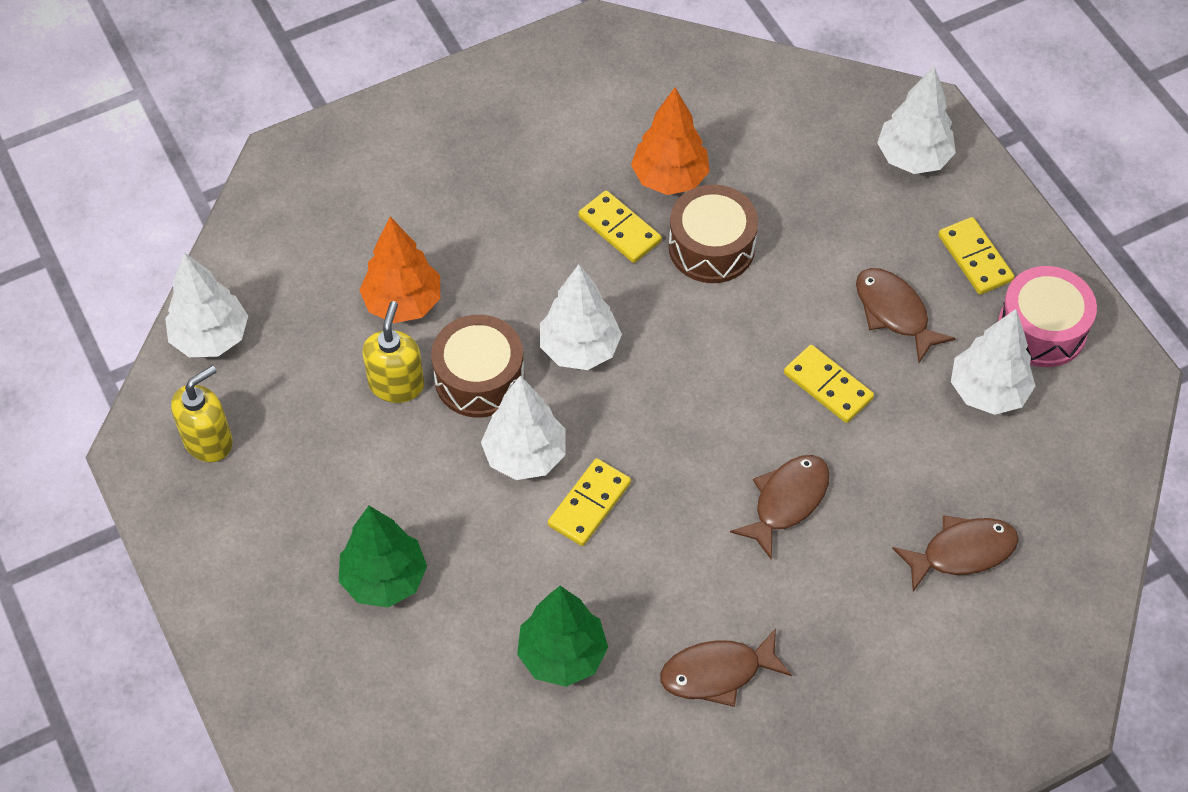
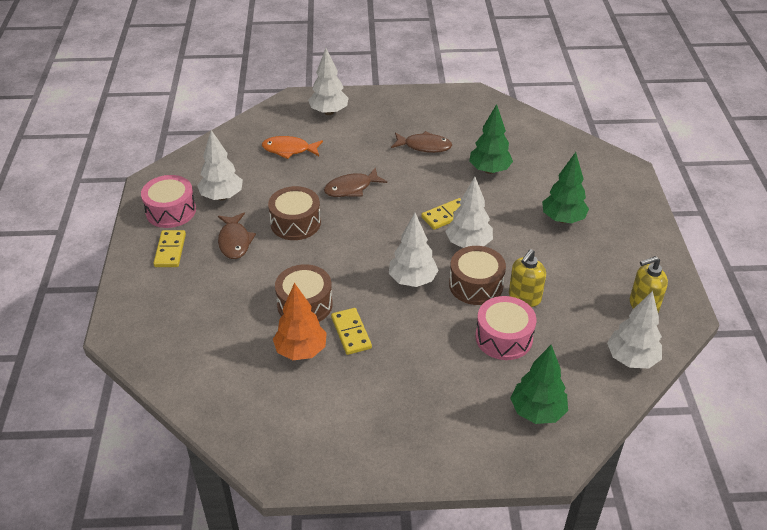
camera: 155 degrees left, 15 degrees down
(321, 212) = (537, 412): none -> green tree
(403, 303) = (504, 338): orange tree -> pink drum
(828, 386) = (295, 223): yellow domino -> brown drum
(913, 158) = (151, 310): white tree -> white tree (329, 112)
(962, 552) = (289, 150): brown fish -> orange fish

